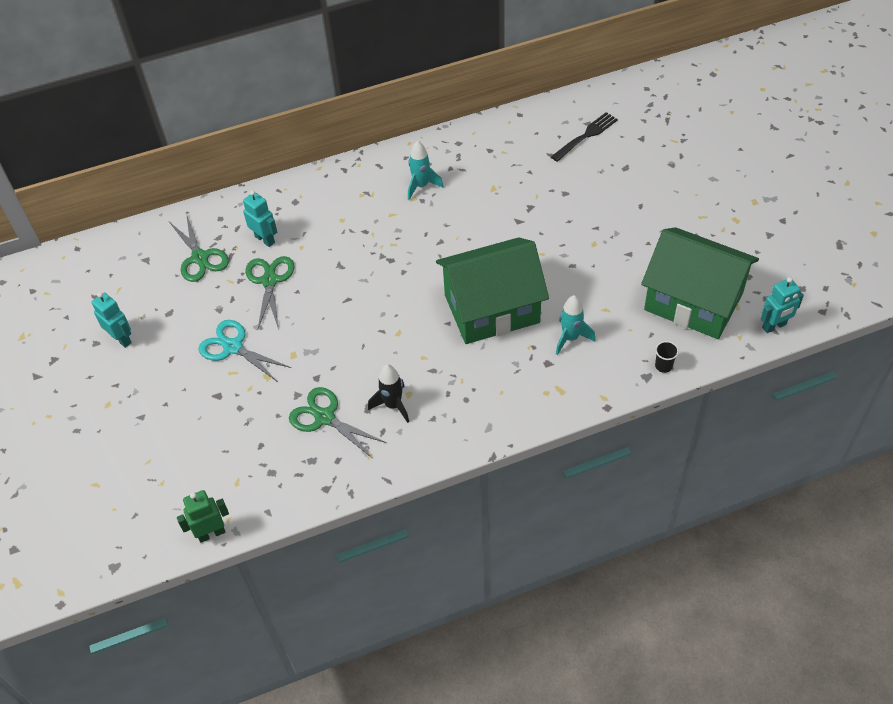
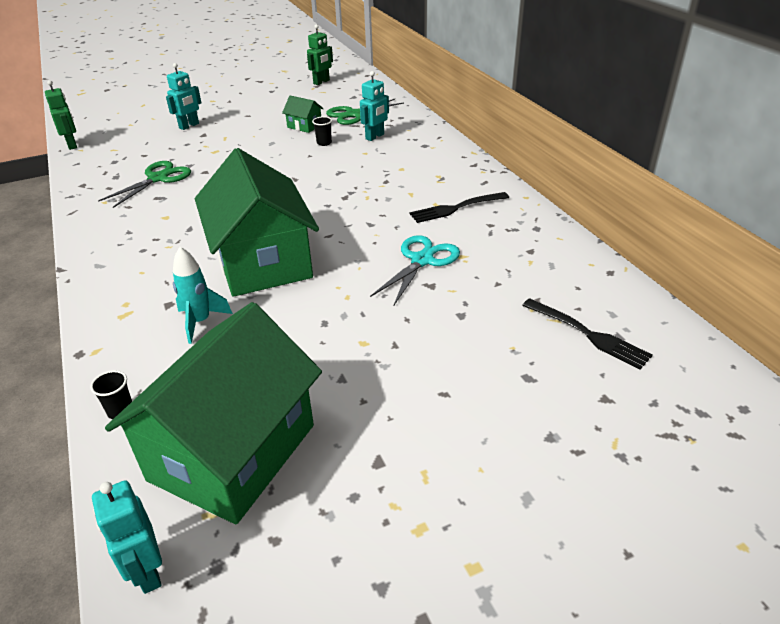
camera: 85 degrees right, 15 degrees down
(84, 292) = (321, 82): none -> green robot
(121, 339) = (273, 98): turquoise robot -> turquoise robot (189, 126)
(220, 300) = (304, 126): none -> green house
(233, 347) = (251, 135): turquoise scissors -> turquoise scissors (422, 260)
(269, 281) = (324, 143): green scissors -> black cup
(393, 405) = (155, 210): black rocket -> none
(421, 186) = (456, 208): turquoise rocket -> black fork

